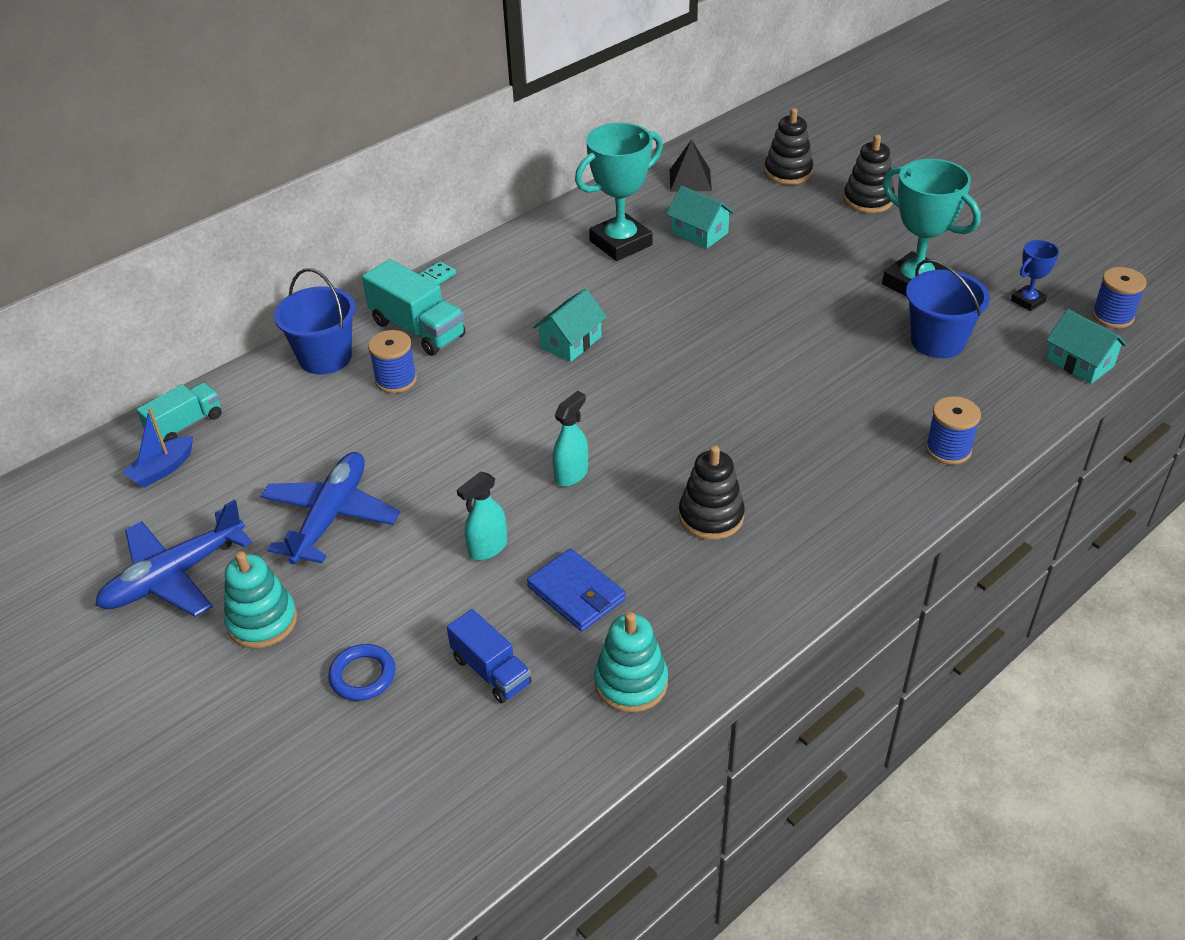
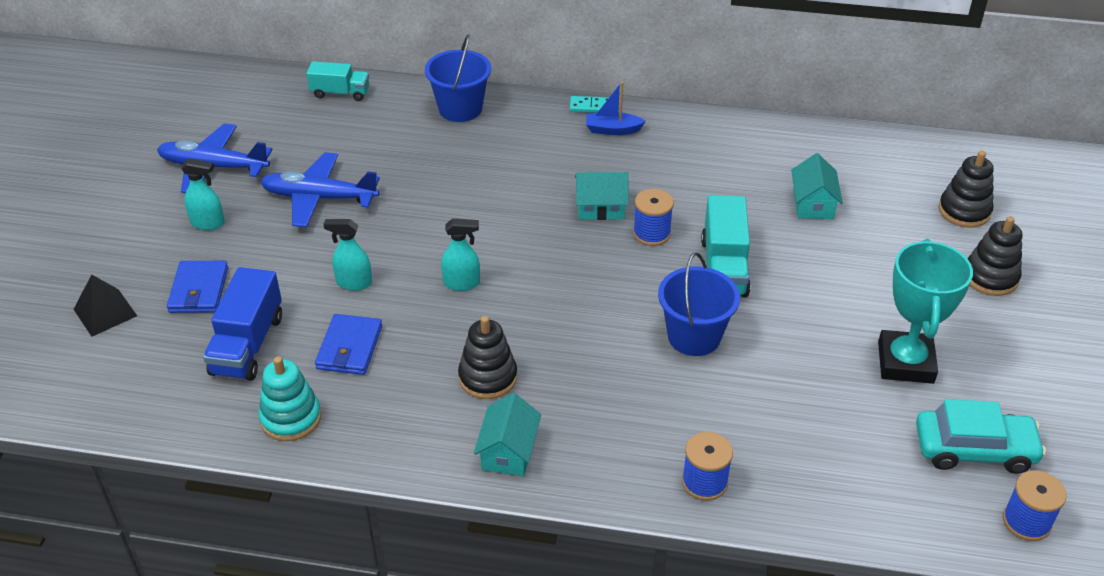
camera: 50 degrees right, 0 degrees up
(162, 469) = (294, 108): blue boat -> blue boat (612, 130)
(262, 621) = (208, 223): turquoise stacking toy -> turquoise spray bottle
(331, 516) = (319, 198): blue plane -> blue plane turned 150 degrees counterclockwise
(363, 675) = (199, 290): blue ring -> blue wallet
(396, 380) = (471, 151): blue spool -> blue spool (651, 233)
(418, 329) = (532, 130): turquoise truck -> turquoise truck (724, 267)
(491, 671) = (247, 345): blue truck -> blue truck, size x1.52
(620, 243) = (746, 170): turquoise trophy -> none
(690, 180) = (876, 163): black pyramid -> black pyramid (105, 312)
(937, 341) = (841, 413): blue bucket -> blue bucket (694, 336)
(1028, 301) = (974, 449): blue trophy -> turquoise car
(1079, 363) = (924, 525): turquoise house -> turquoise house (508, 451)

